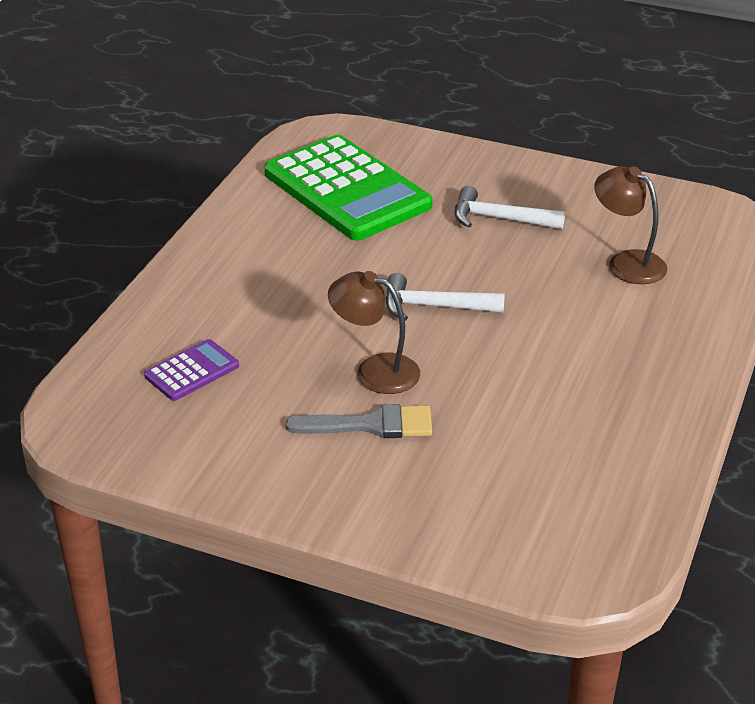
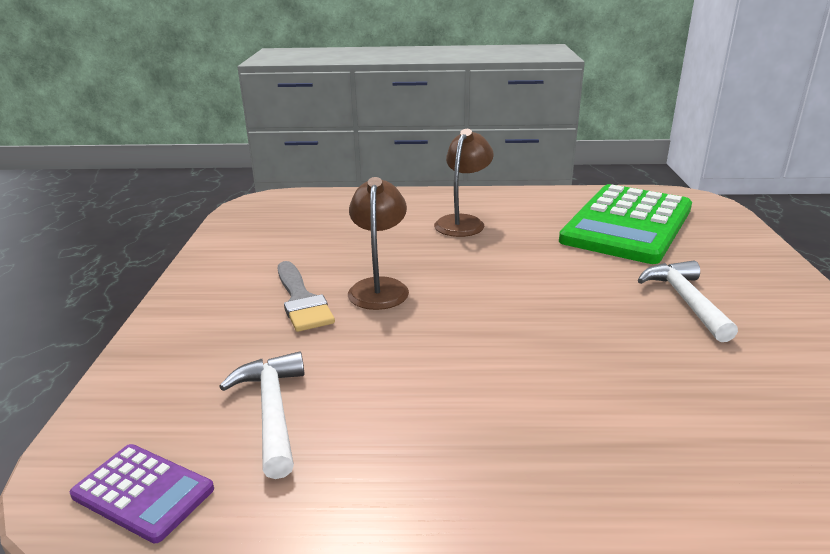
camera: 70 degrees right, 10 degrees down
(192, 371) = (335, 222): purple calculator -> purple calculator (143, 492)
(434, 306) = (498, 295): white hammer -> white hammer (272, 411)
(627, 262) = (716, 404): brown lamp -> brown lamp (463, 222)

